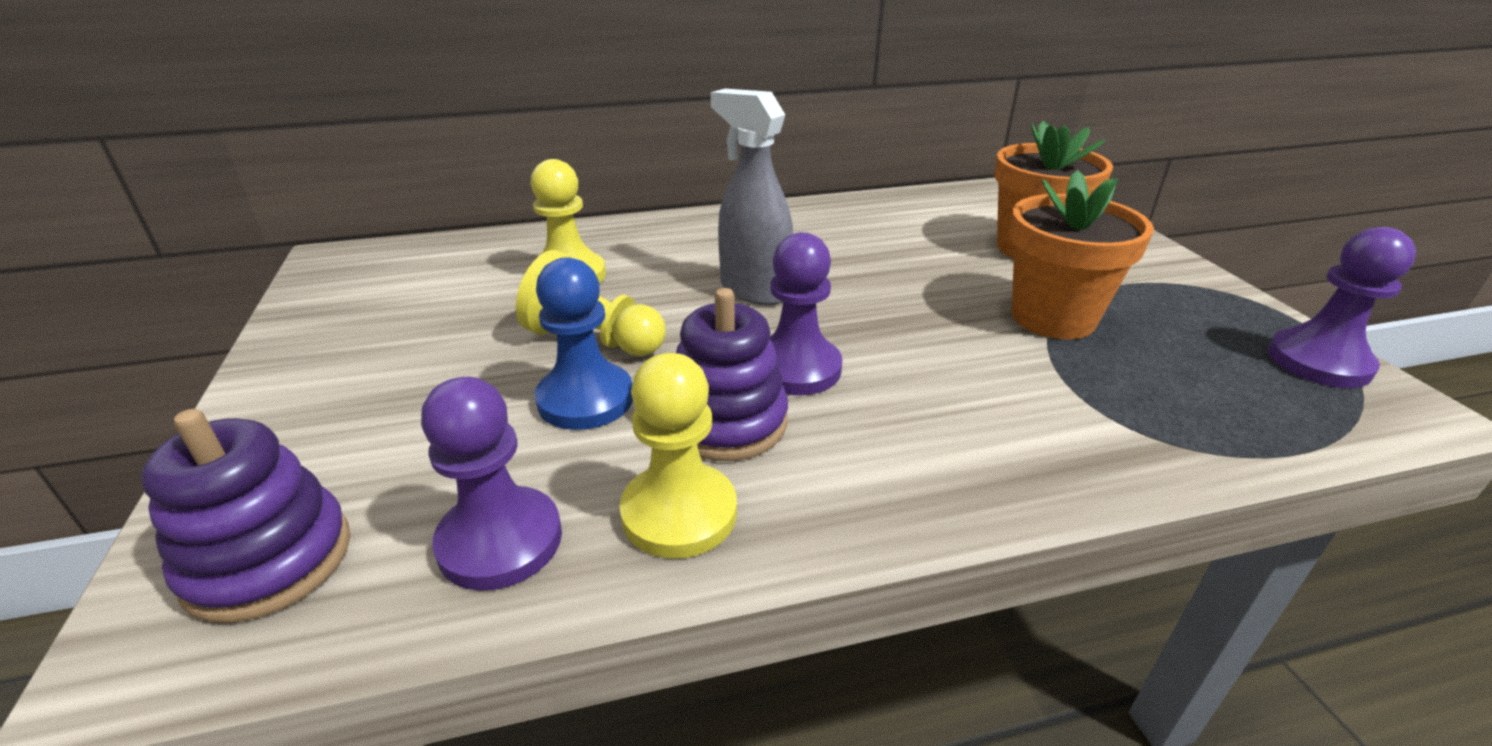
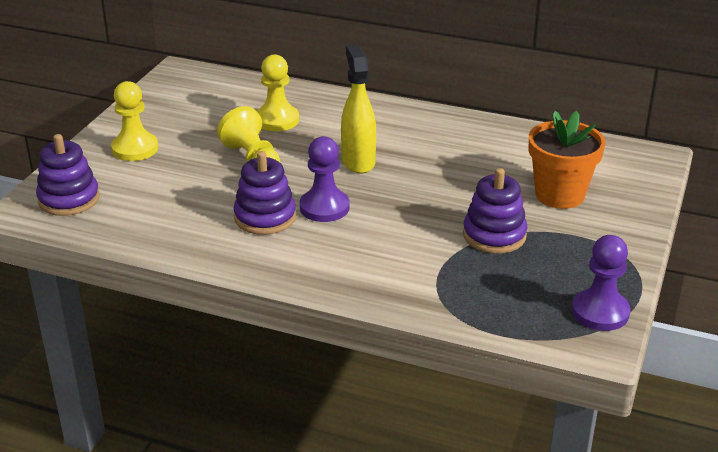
camera: 35 degrees right, 0 degrees up
(500, 541) = (141, 224): purple pawn -> none
(585, 399) = (220, 185): blue pawn -> none
(679, 513) = (208, 241): yellow pawn -> yellow pawn (135, 149)
(753, 290) = (358, 161): grey spray bottle -> yellow spray bottle
(1053, 318) = (494, 235): orange flower pot -> purple stacking toy

